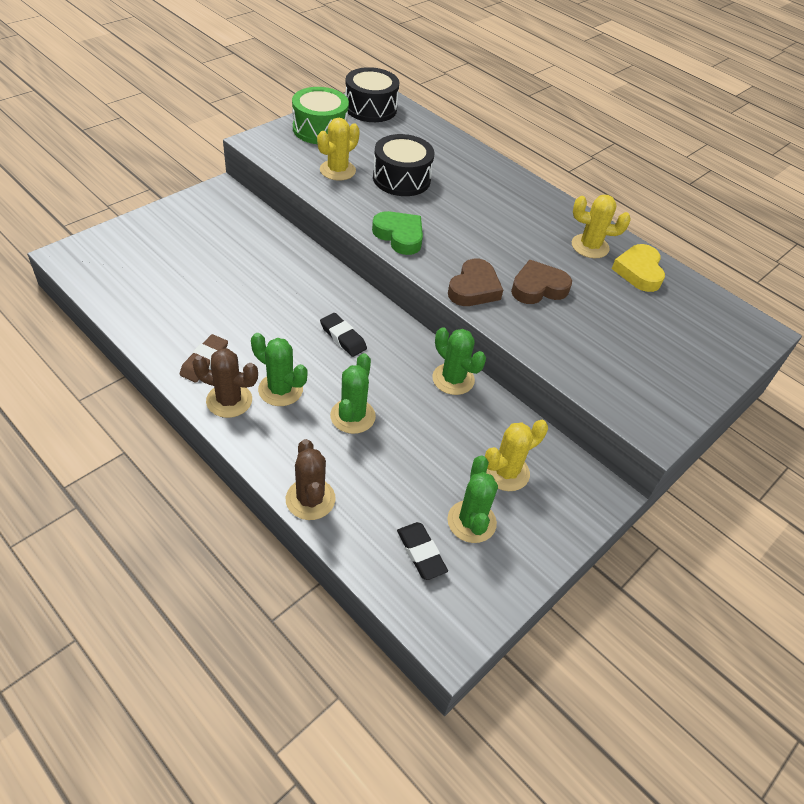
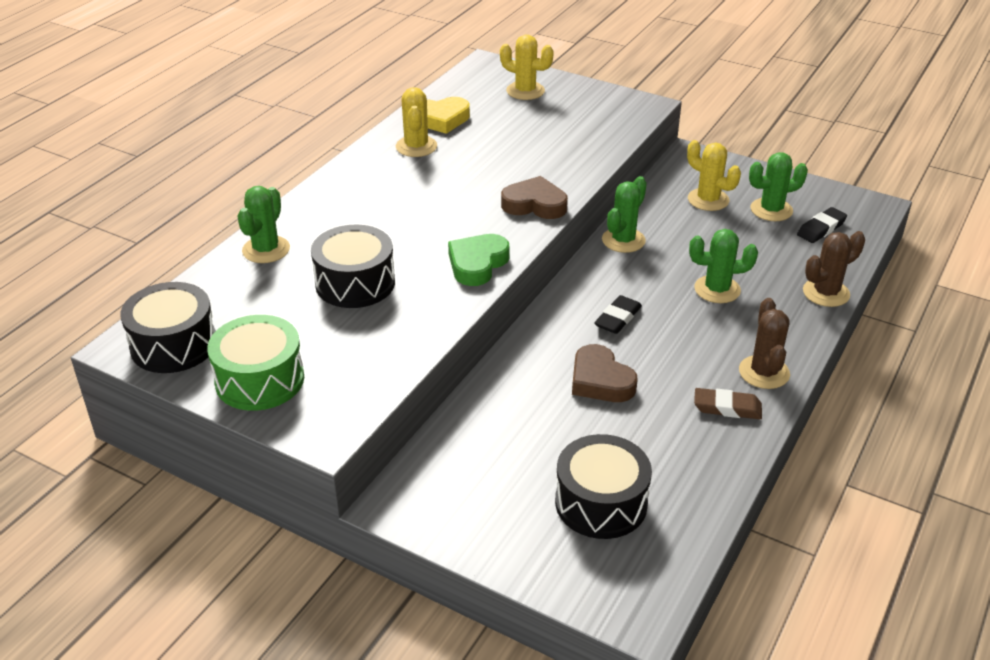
camera: 100 degrees left, 10 degrees down
(162, 267) = (601, 503): none -> black drum
(280, 390) = (722, 342): green cactus -> green cactus (266, 250)
(337, 170) = (364, 339): yellow cactus -> yellow cactus (525, 91)
(538, 288) = (506, 169): brown heart -> brown heart (600, 380)

